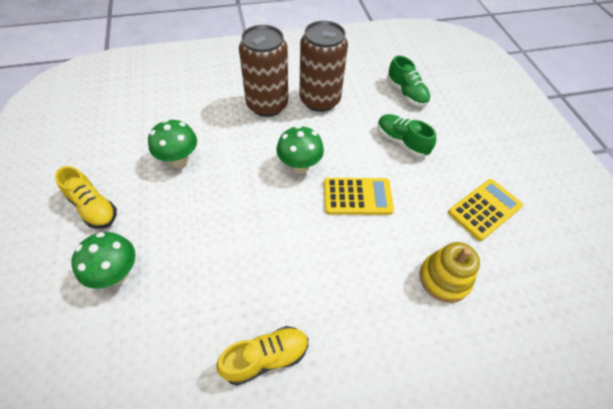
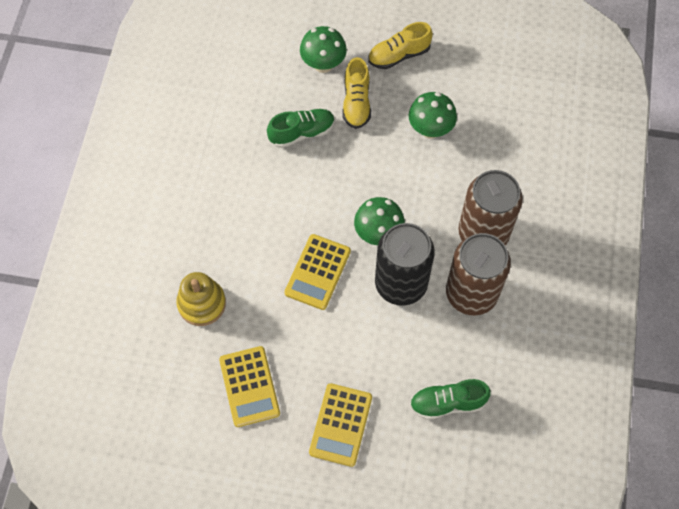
camera: 115 degrees right, 10 degrees up
(266, 357) = (208, 146): yellow shoe -> yellow shoe (356, 102)
(335, 140) = (401, 284): none -> black can
(401, 142) = (370, 353): green shoe -> green shoe (302, 133)
(465, 142) = (341, 425): none -> yellow calculator

